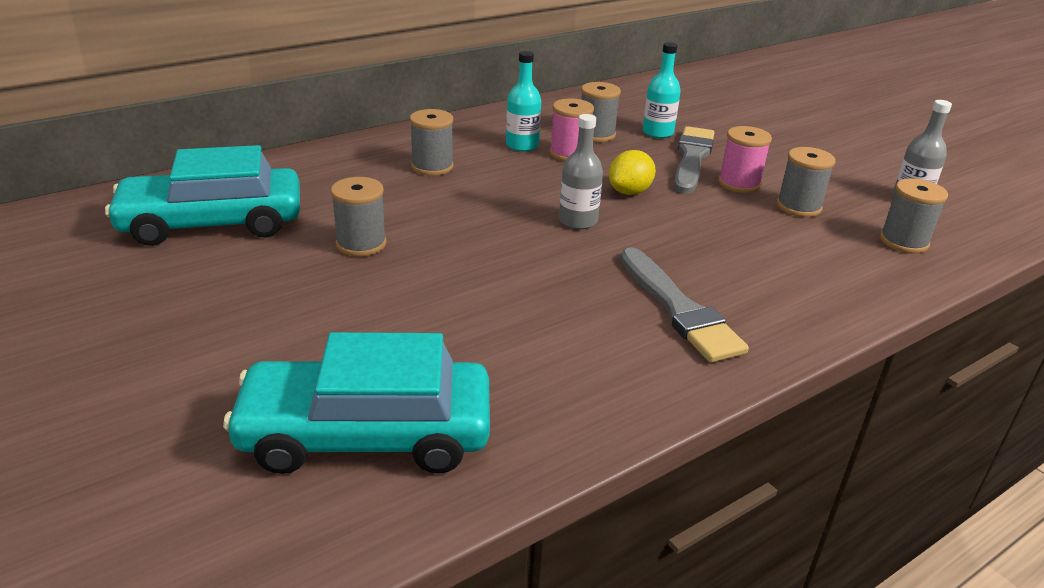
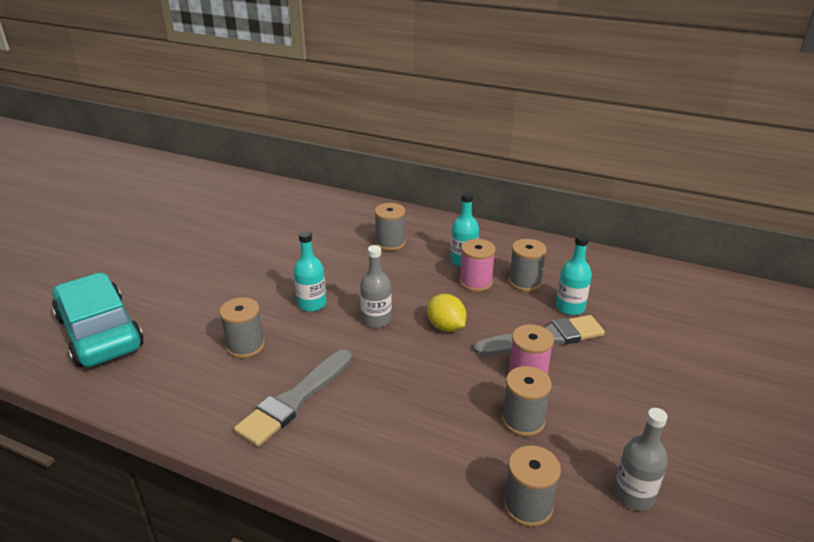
camera: 60 degrees right, 0 degrees up
(213, 223) = (256, 213): turquoise car -> none
(361, 244) = (273, 259): grey spool -> grey spool (245, 346)
(501, 247) = (312, 304): none -> turquoise bottle
(629, 192) = (446, 327): yellow lemon -> yellow lemon turned 45 degrees clockwise

